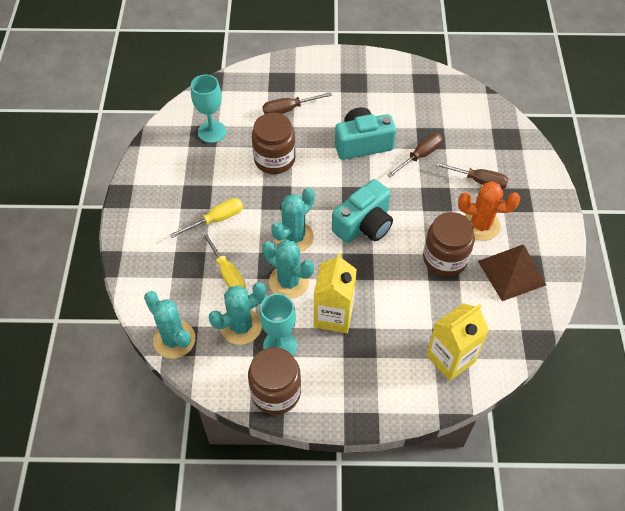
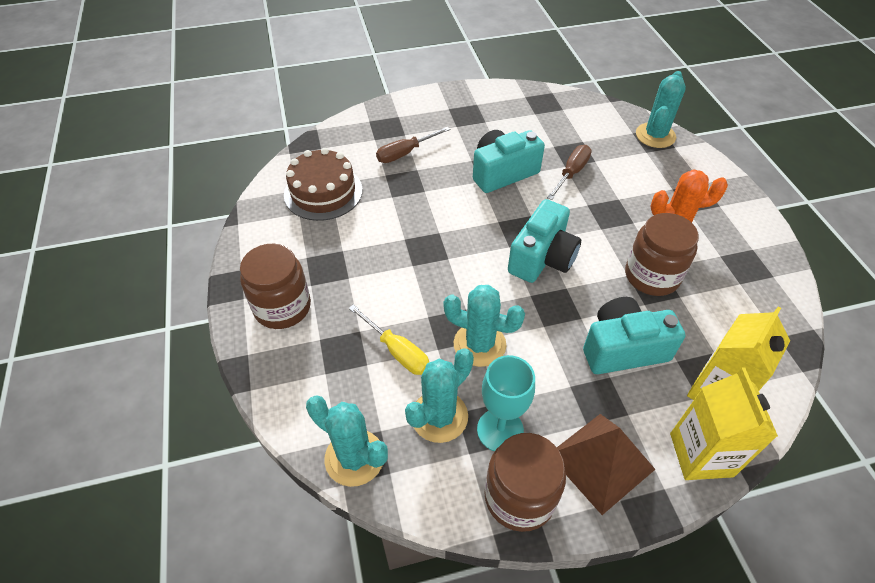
camera: 15 degrees left, 5 degrees down
(212, 132) = (323, 192): turquoise goblet -> brown cake
(216, 219) = (361, 289): yellow screwdriver -> none
(274, 159) = (408, 208): brown jar -> brown jar (282, 307)
(294, 237) = (465, 289): turquoise cactus -> turquoise cactus (655, 135)
(333, 315) = (552, 373): yellow carton -> yellow carton (701, 455)
(395, 309) = (623, 348): none -> turquoise camera
(478, 180) = (645, 186): brown screwdriver -> none
(511, 273) = (732, 275): brown pyramid -> brown pyramid (600, 461)

